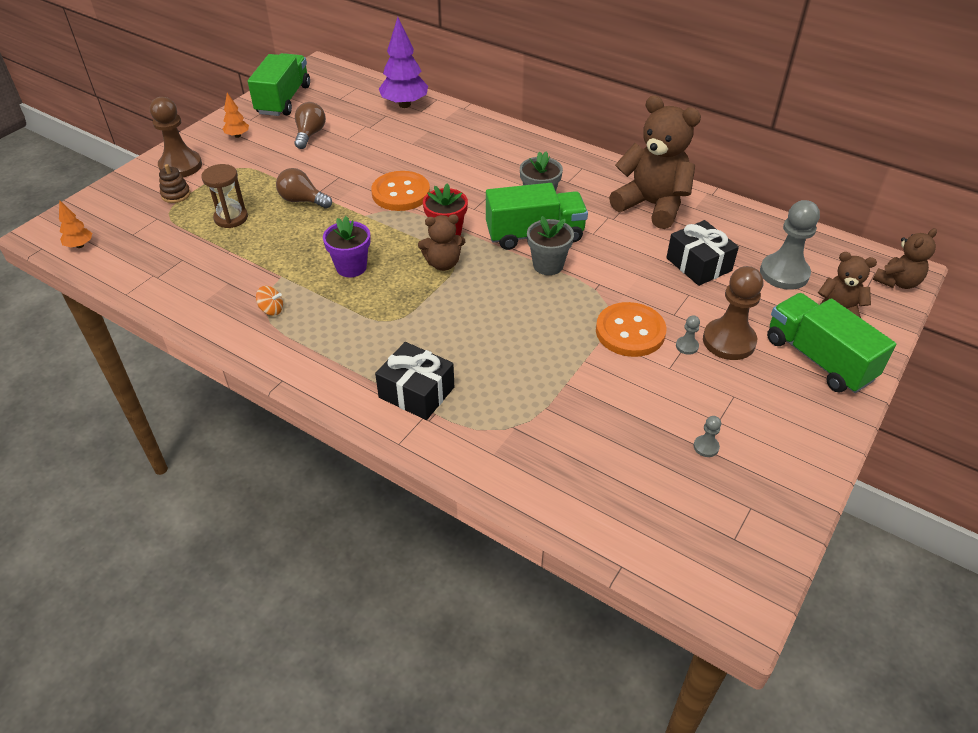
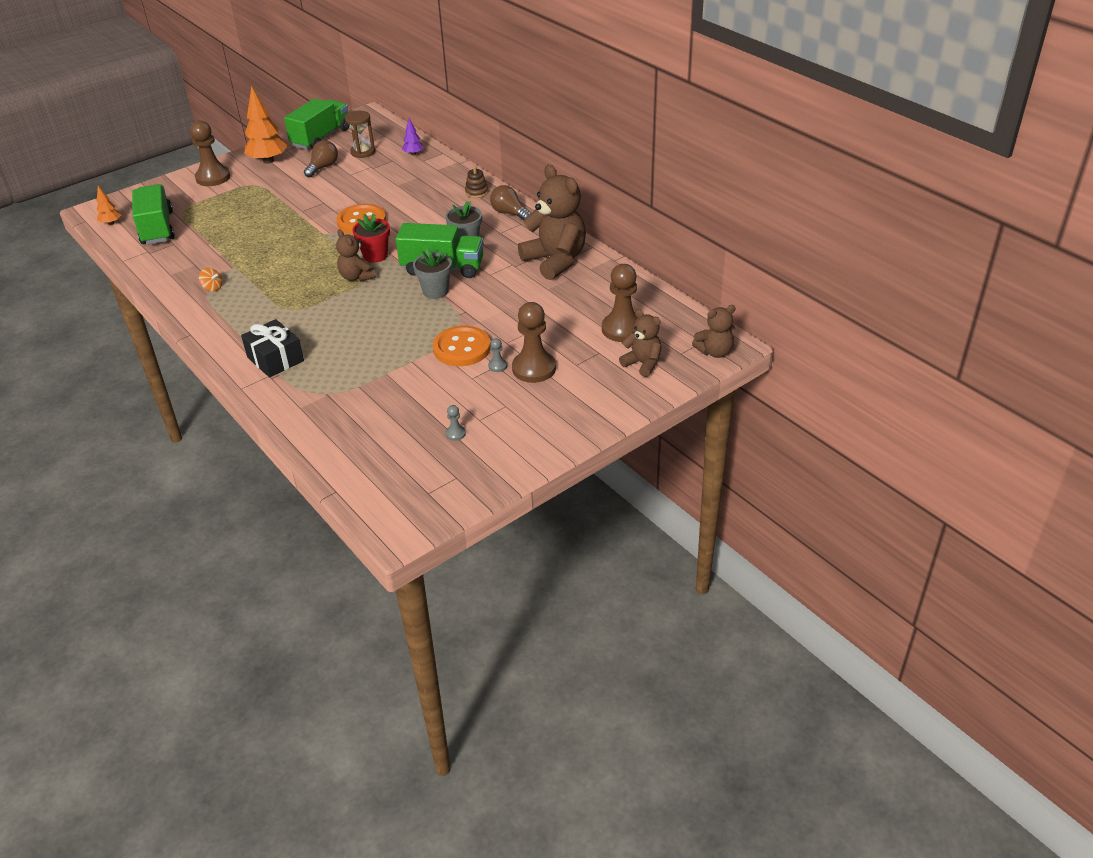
camera: 20 degrees right, 5 degrees down
(176, 194) = (197, 198): brown stacking toy -> brown stacking toy (476, 192)
(231, 218) = (225, 220): brown hourglass -> brown hourglass (363, 152)
(237, 136) = (268, 161): orange tree -> orange tree, size x1.98
(302, 200) = (284, 216): brown light bulb -> brown light bulb (509, 213)
(351, 267) = (288, 268): purple flower pot -> none
(404, 105) = (413, 154): purple tree -> purple tree, size x0.50
(443, 263) = (357, 277): brown teddy bear -> brown teddy bear turned 45 degrees clockwise
(698, 264) = (556, 311): black gift -> none
(784, 273) = (622, 329): grey pawn -> brown pawn
(818, 359) = (595, 394): green truck -> green truck (157, 228)

